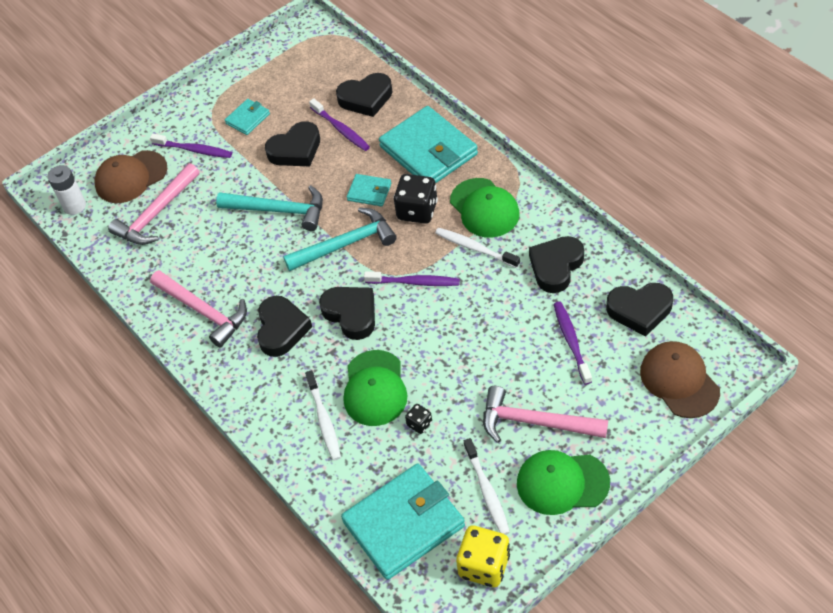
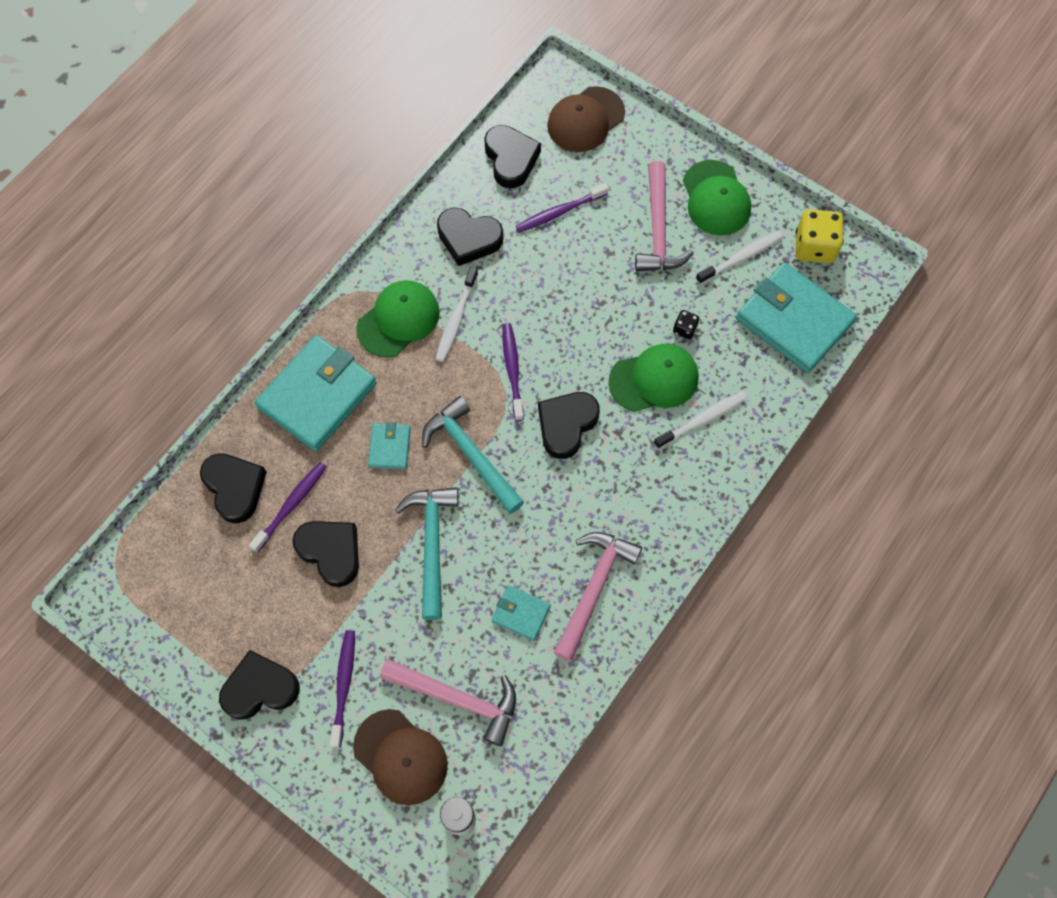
camera: 110 degrees left, 15 degrees up
(248, 118) = (281, 630): turquoise wallet -> turquoise wallet (521, 613)
(281, 329) = (600, 493): black heart -> black heart (260, 688)
(417, 211) = (411, 388): black dice -> none

